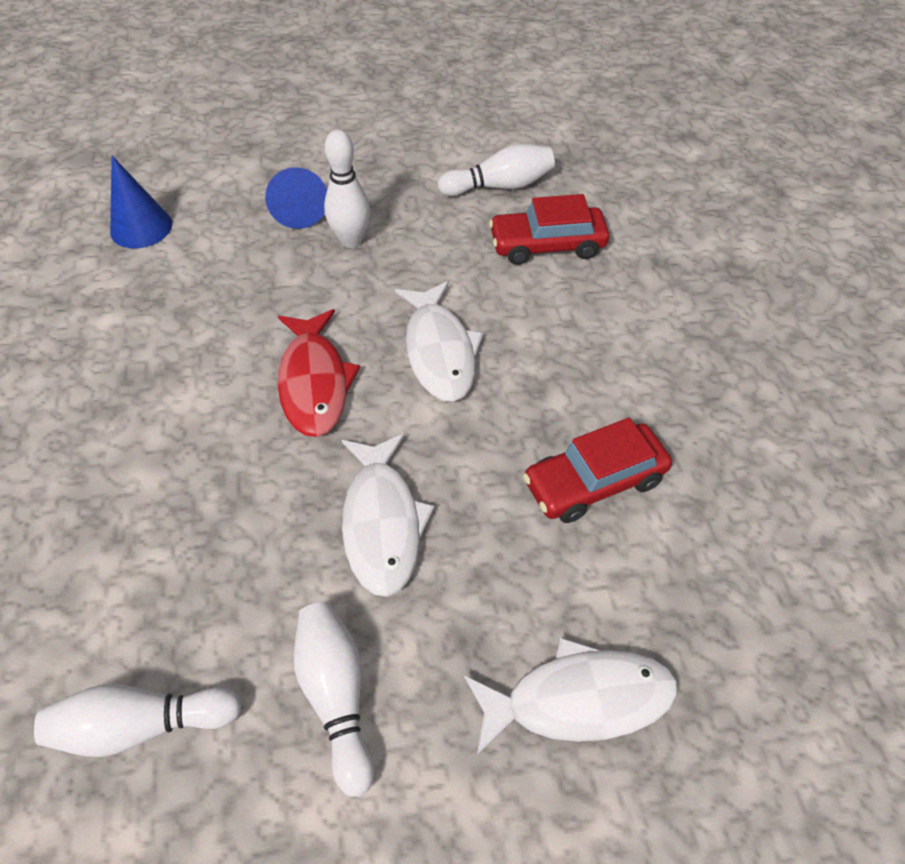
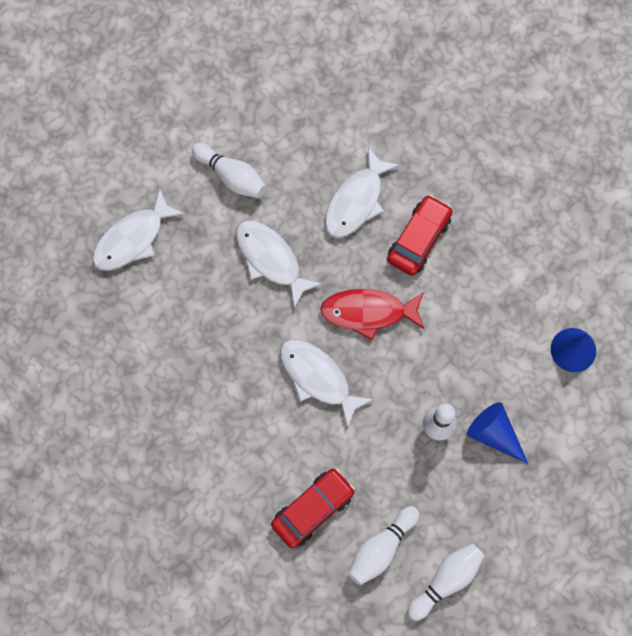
camera: 145 degrees right, 20 degrees up
(141, 725) = (298, 118): white bowling pin -> white bowling pin (446, 580)
(192, 525) = (356, 201): none -> white fish
(314, 382) = (368, 312): red fish -> red fish turned 45 degrees counterclockwise
(594, 482) = (184, 348): red car -> red car (419, 239)

